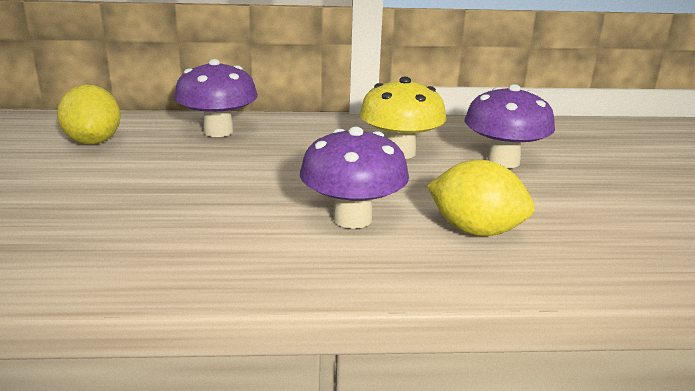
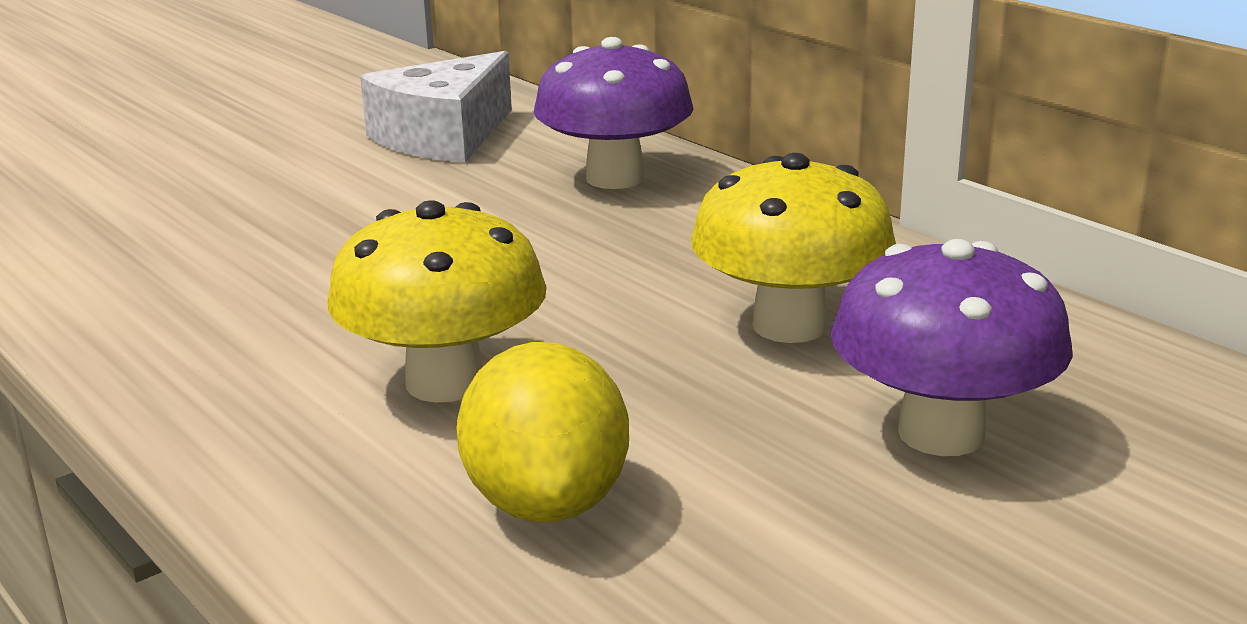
camera: 55 degrees right, 0 degrees up
(93, 141) = (444, 137): yellow lemon -> white cheese
(352, 218) = (445, 382): purple mushroom -> yellow mushroom

